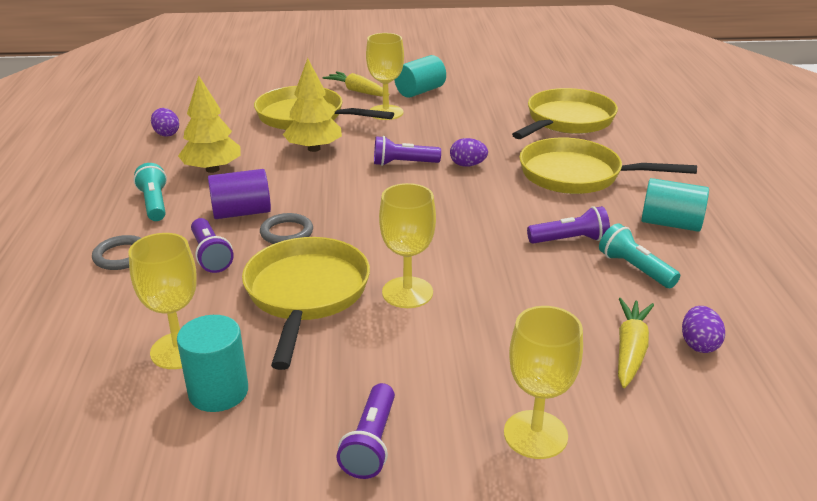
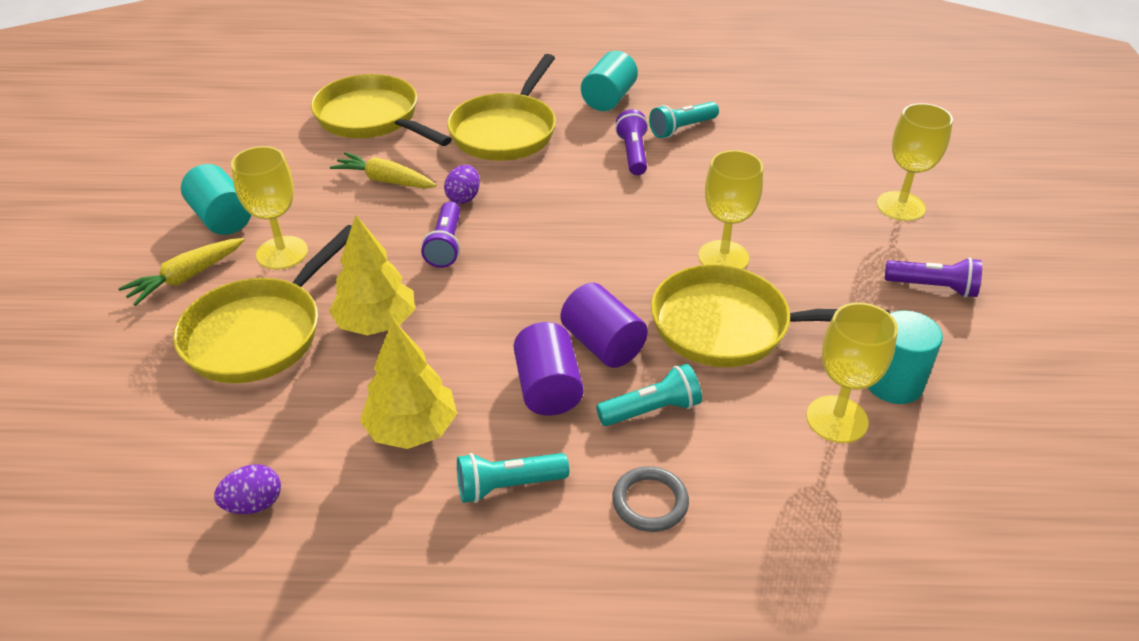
camera: 85 degrees left, 10 degrees up
(210, 255) = (651, 410): purple flashlight -> turquoise flashlight
(286, 232) = (603, 344): grey ring -> purple cylinder
(630, 349) = (794, 150): yellow carrot -> yellow carrot (384, 180)
(698, 344) = (783, 120): purple egg -> none

